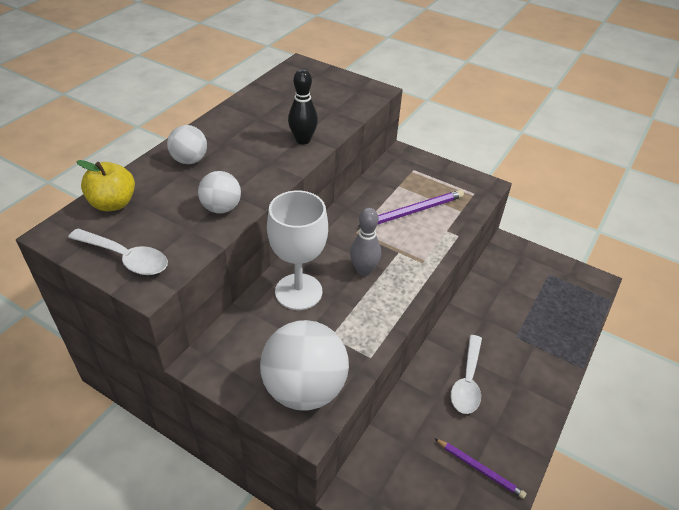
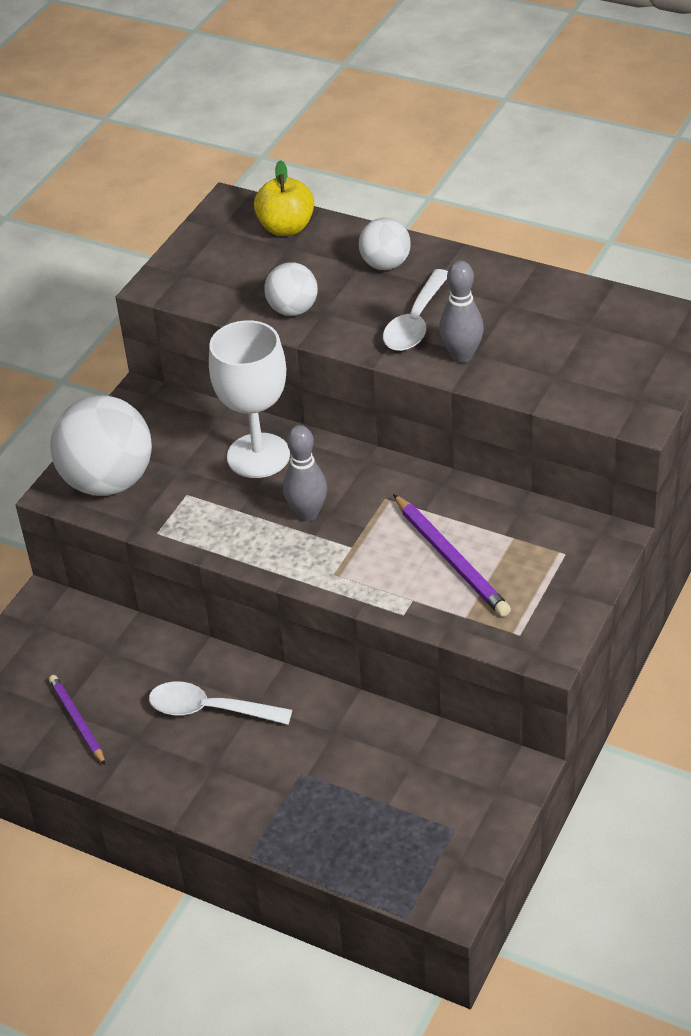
camera: 90 degrees right, 0 degrees up
(125, 258) = (196, 260): white spoon -> white spoon (415, 322)
(303, 140) = (461, 355): black bowling pin -> grey bowling pin
(479, 469) = (77, 721): purple pencil -> purple pencil turned 120 degrees clockwise

